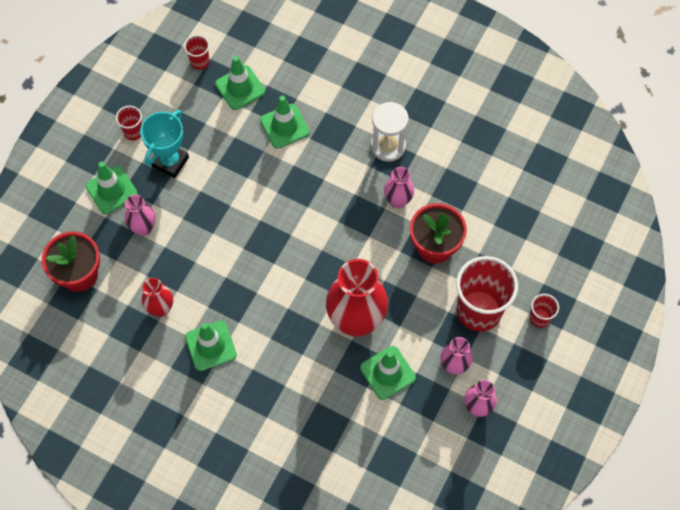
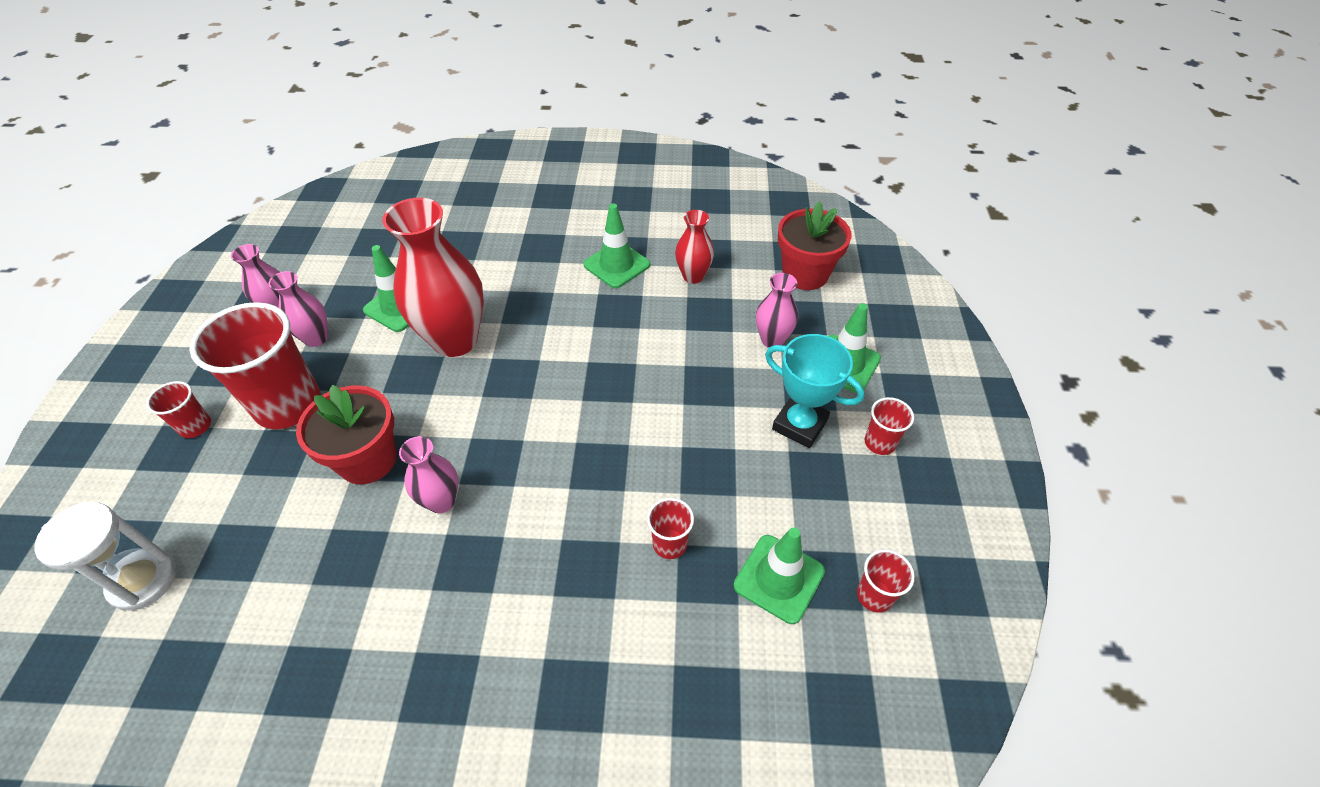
camera: 155 degrees right, 15 degrees down
(170, 162) = (799, 424): turquoise trophy -> turquoise trophy turned 60 degrees counterclockwise
(284, 126) = (669, 544): green traffic cone -> red cup
(388, 146) = (484, 582): white hourglass -> white hourglass (143, 580)

